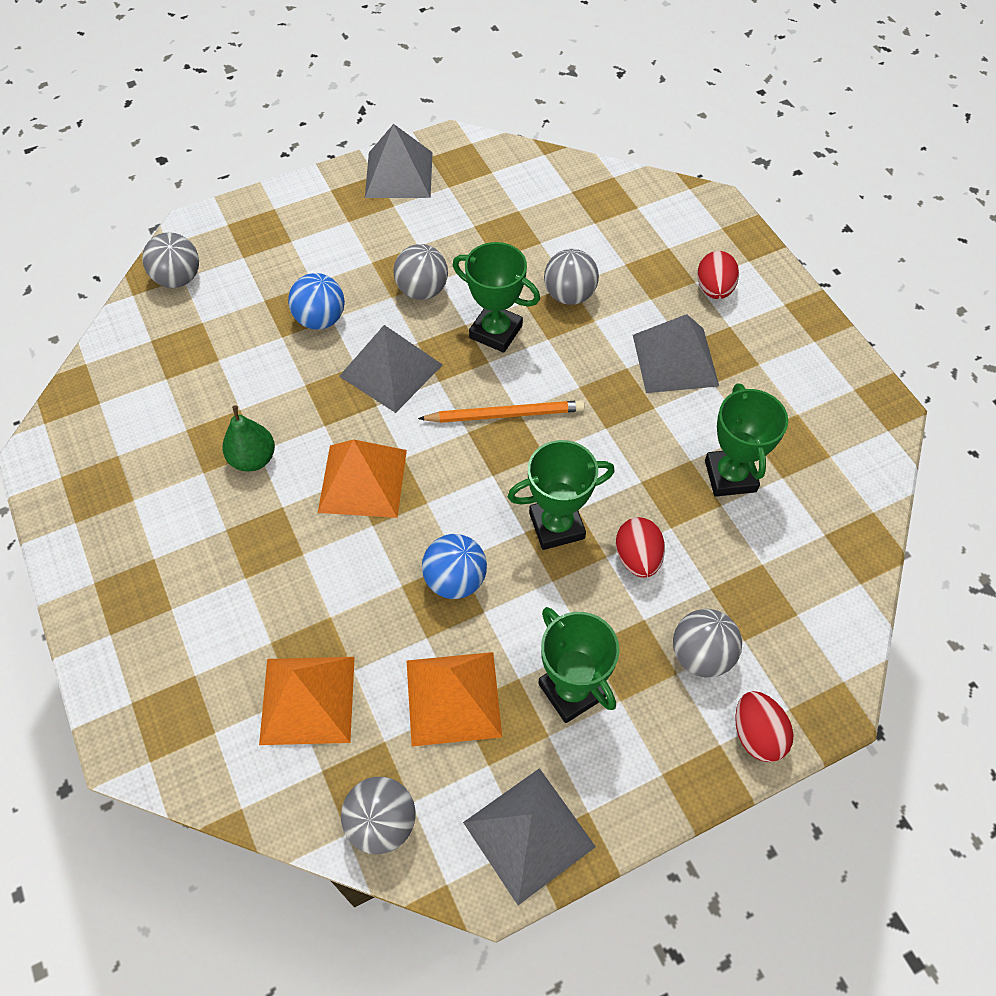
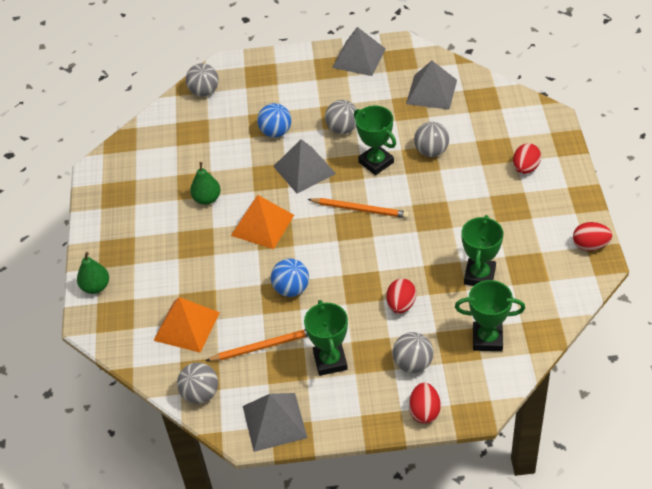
camera: 25 degrees right, 10 degrees down
(118, 673) = (96, 287): none -> green pear
(453, 698) = (263, 346): orange pyramid -> orange pencil
(556, 525) = (362, 276): green trophy -> green trophy (487, 339)
(675, 360) = (479, 203): grey pyramid -> grey pyramid (431, 91)
(859, 385) = (590, 245): none -> red egg

